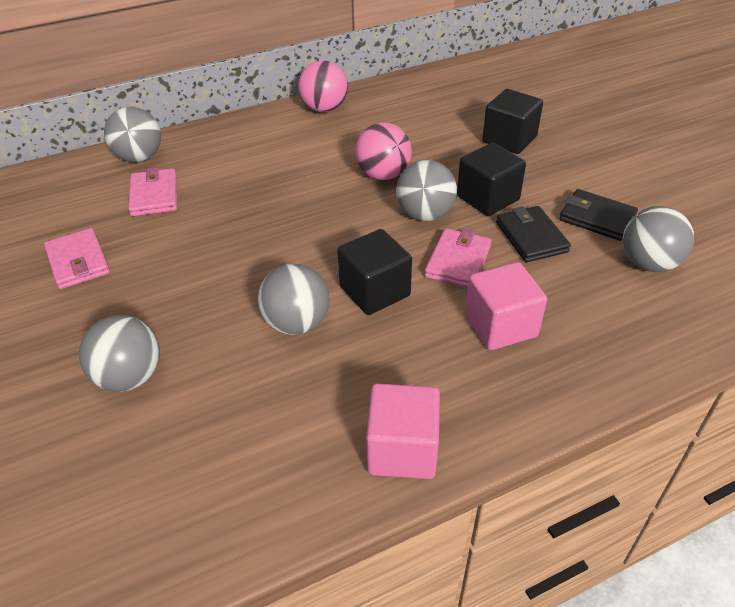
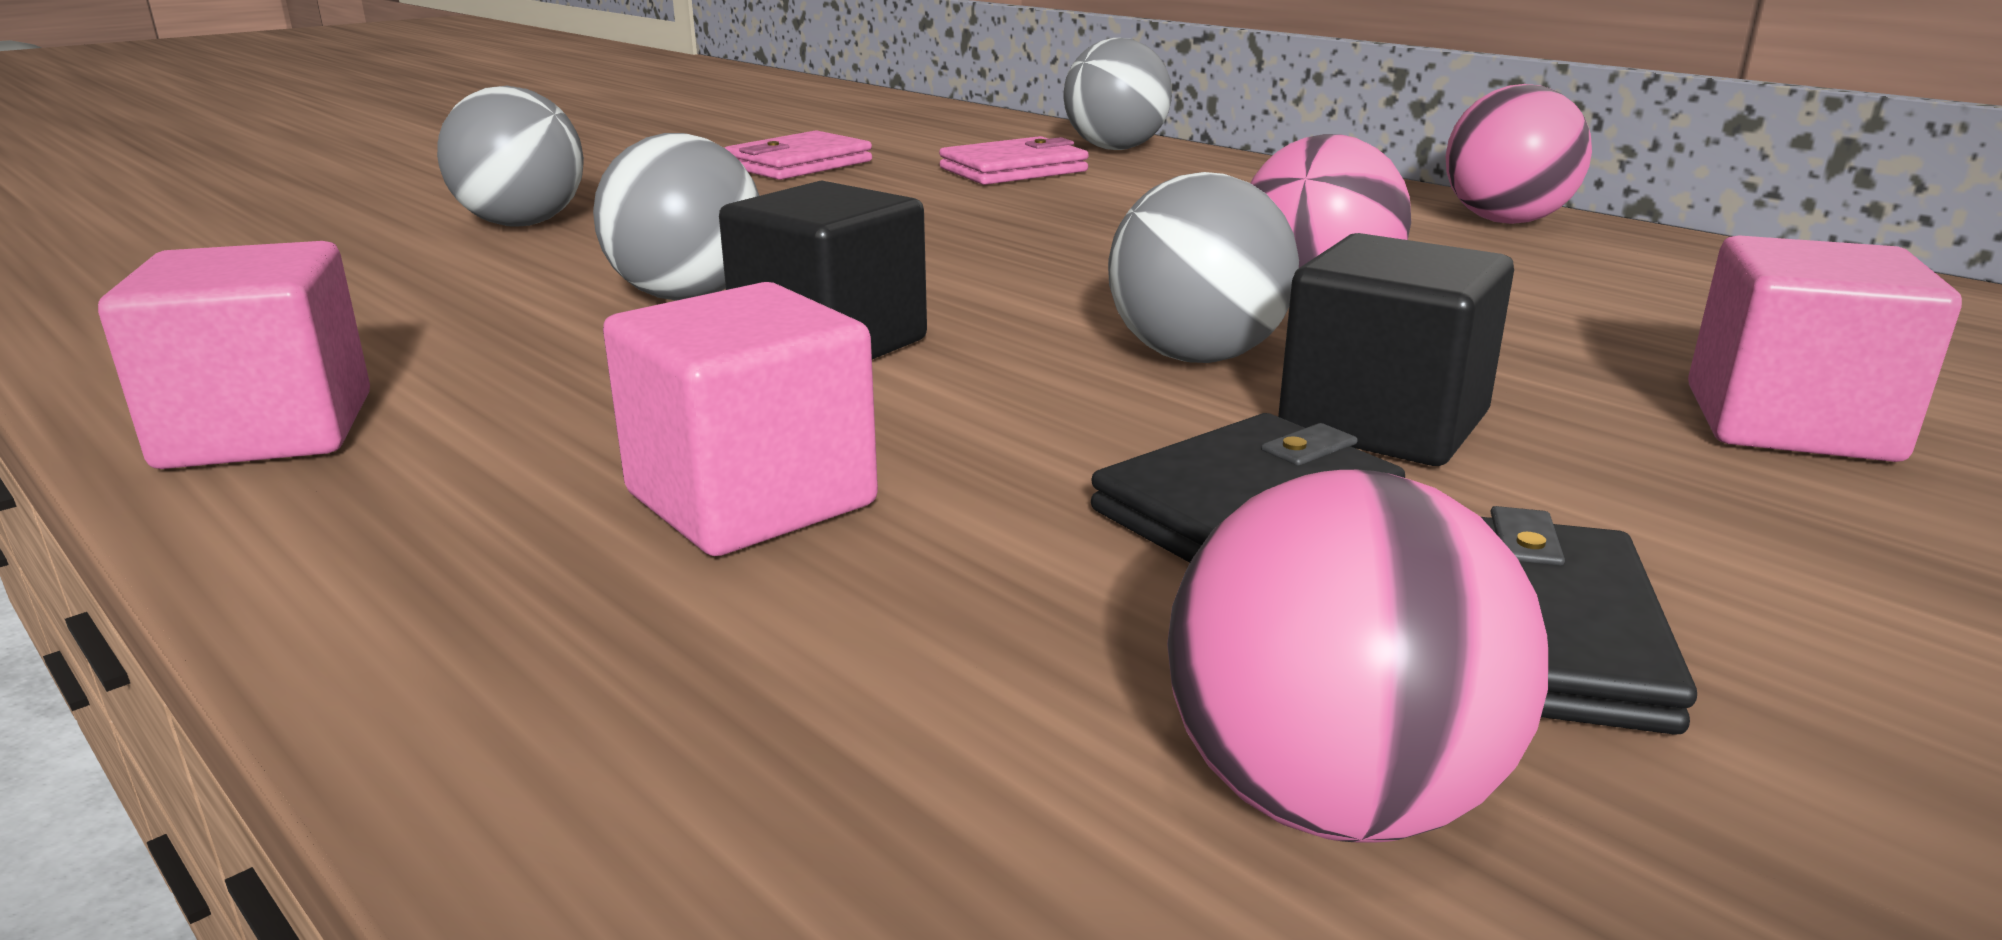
camera: 70 degrees right, 20 degrees down
(458, 261) = (1017, 416): pink wallet -> none
(509, 139) = (1789, 423): black cube -> pink cube
(648, 263) = (1331, 797): grey ball -> pink ball

